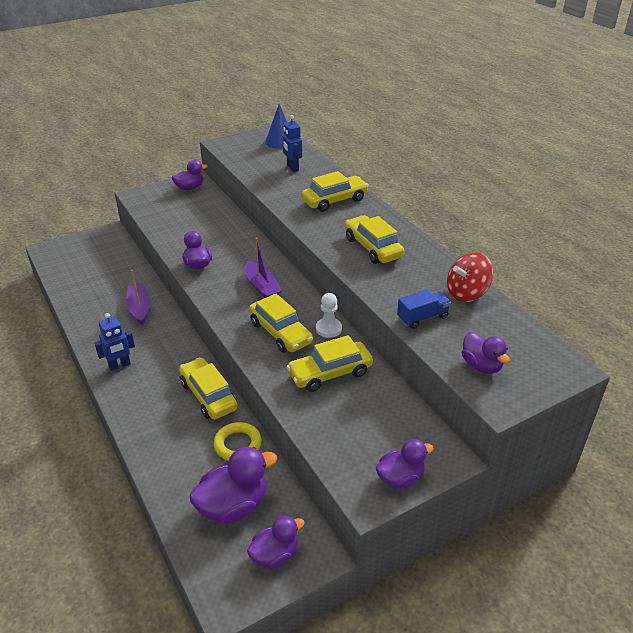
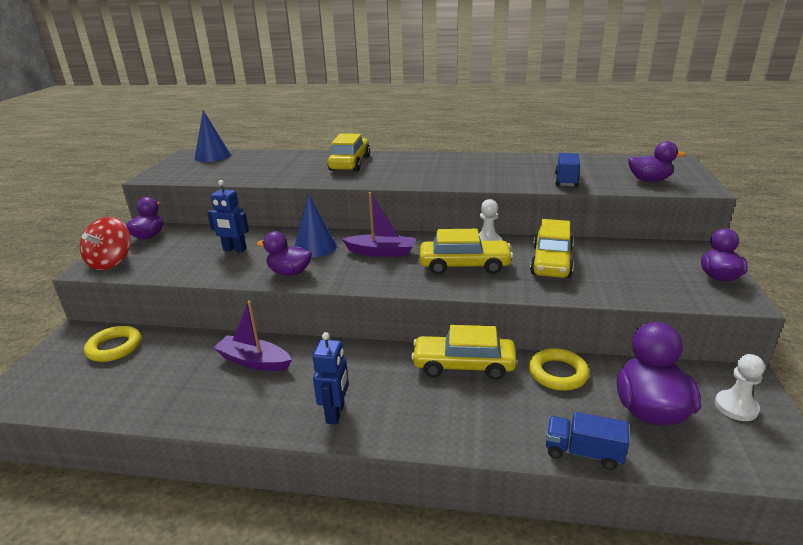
camera: 50 degrees left, 10 degrees down
(110, 253) = (114, 347): none -> yellow ring
(162, 486) = (583, 452): none -> blue truck
(240, 256) = (315, 247): none -> blue cone
(275, 555) = (736, 407): purple duck -> white pawn
(292, 167) = (265, 163): blue robot -> blue robot (234, 250)
(373, 247) = (444, 170): yellow car -> none
(466, 293) = (552, 161): red spinning top -> red spinning top (111, 262)

